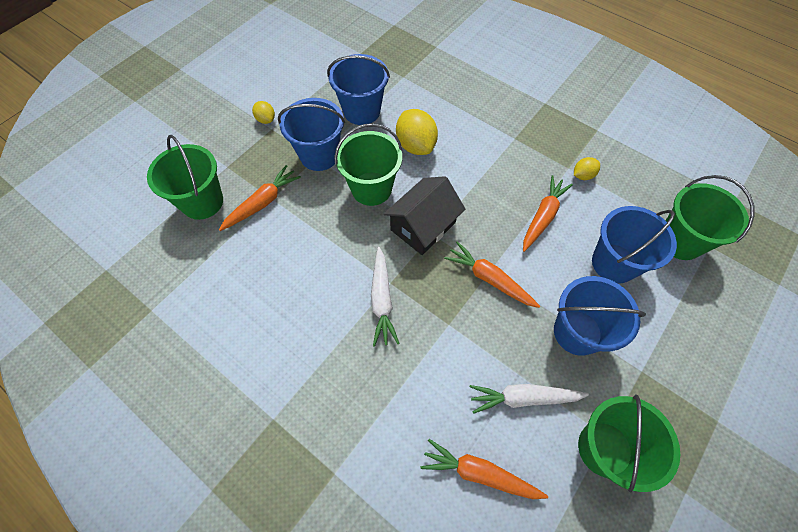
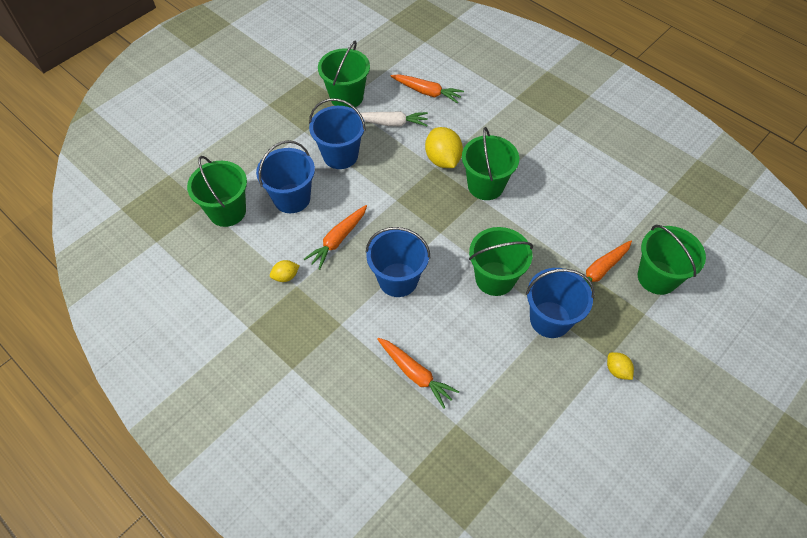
camera: 175 degrees left, 5 degrees down
(362, 111) = (507, 374): blue bucket -> blue bucket (398, 279)
(382, 300) = (485, 185): white carrot -> green bucket
(416, 145) = (448, 323): yellow lemon -> yellow lemon (443, 160)
(423, 226) = (448, 239): black house -> none
(489, 279) = (397, 194): orange carrot -> orange carrot (415, 374)

